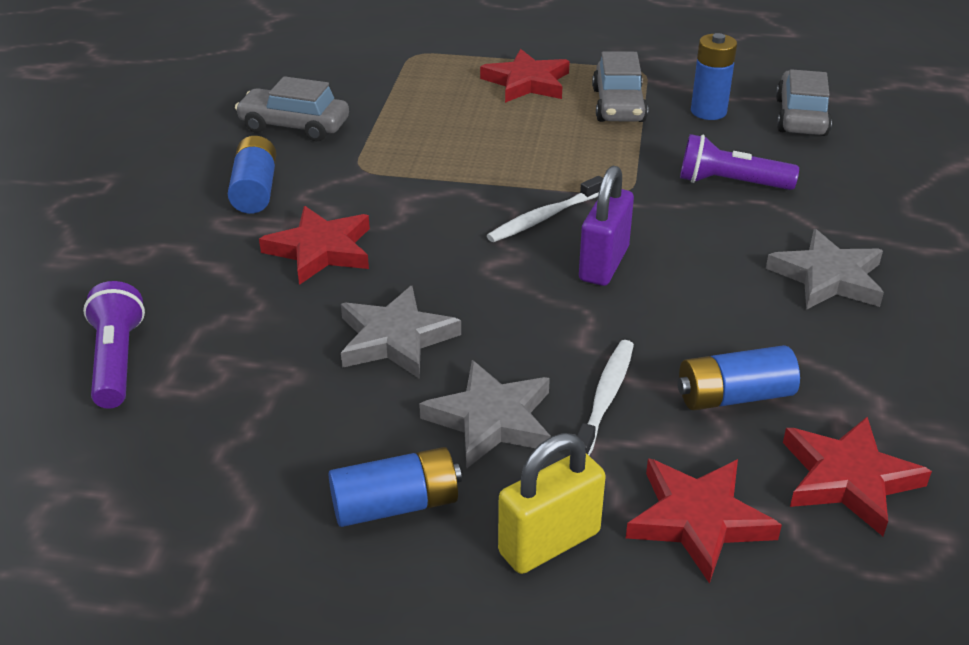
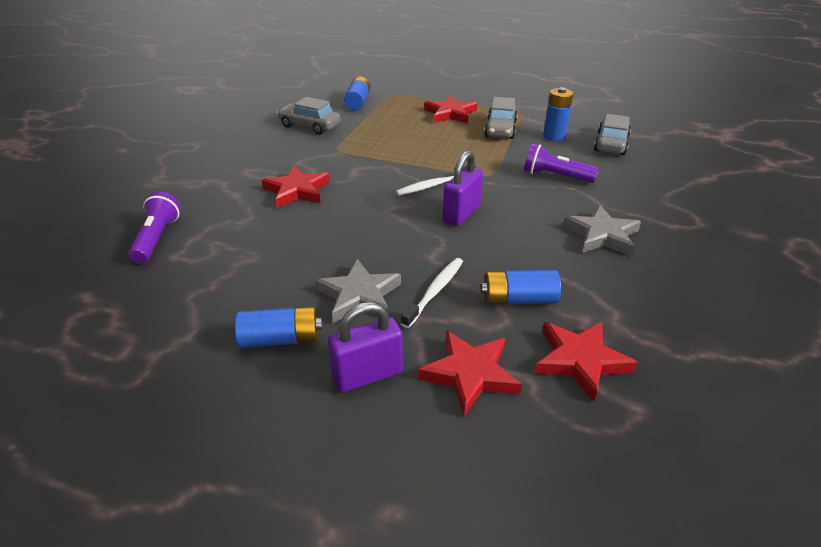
camera: 10 degrees right, 0 degrees up
(255, 190) = (274, 156): blue battery -> blue battery (358, 102)
(395, 338) = (320, 243): grey star -> none
(549, 543) = (367, 375): yellow padlock -> purple padlock

